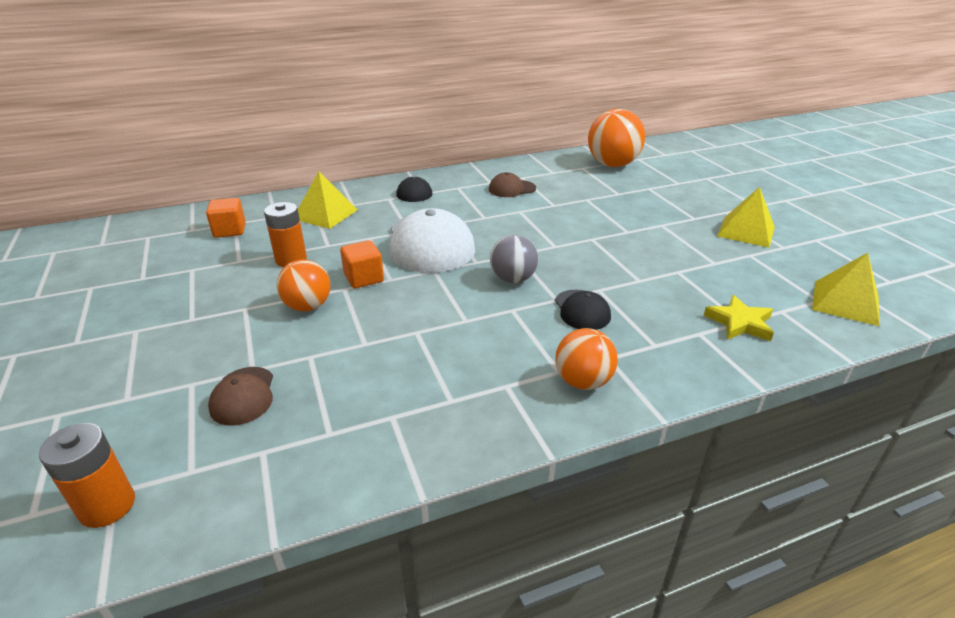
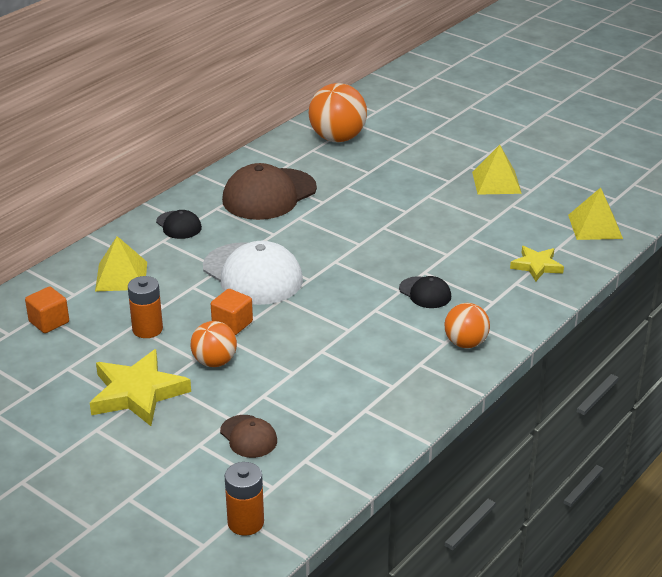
camera: 30 degrees left, 0 degrees up
(210, 310) = (137, 393): none -> yellow star
(511, 189) = (269, 195): brown cap -> brown cap, size x2.02
(513, 279) = (352, 284): grey ball -> none

